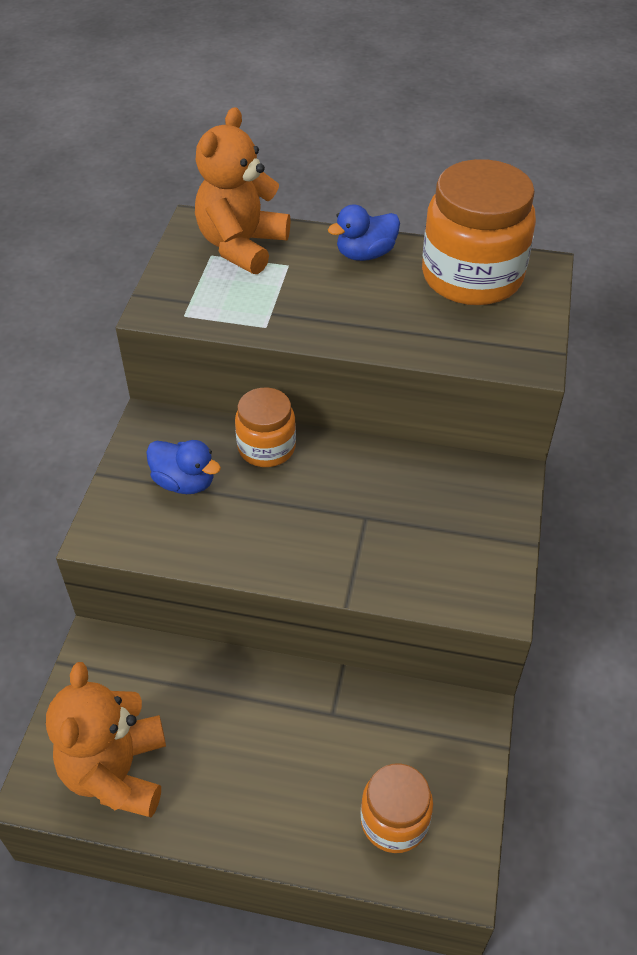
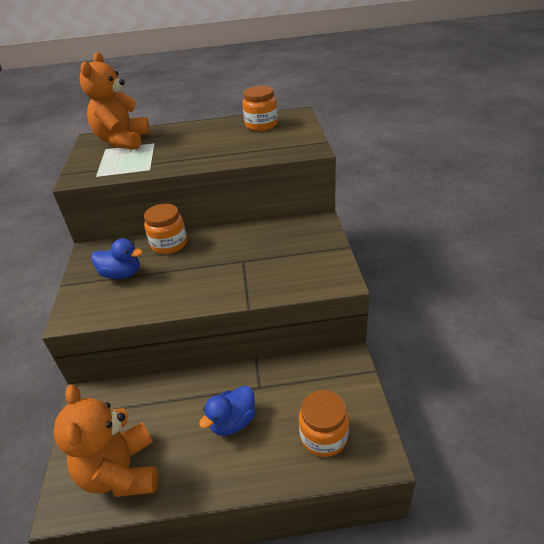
camera: 15 degrees left, 10 degrees down
(365, 254) = (197, 129): blue duck -> blue duck (232, 422)
(472, 276) = (261, 125): orange jar -> orange jar, size x0.56

